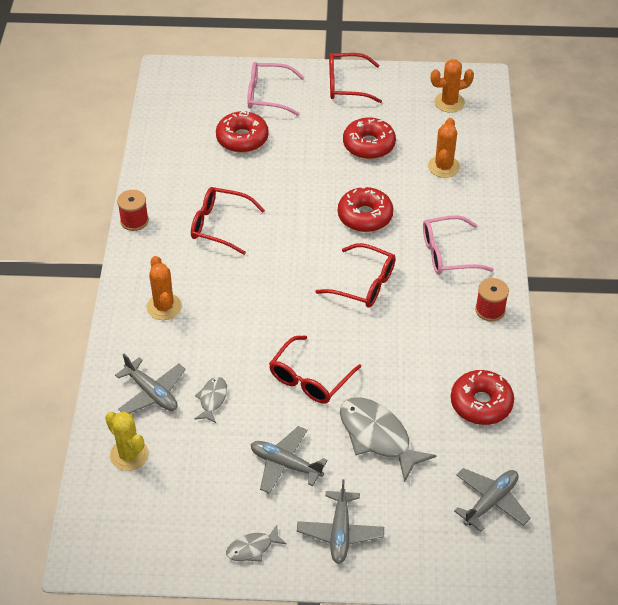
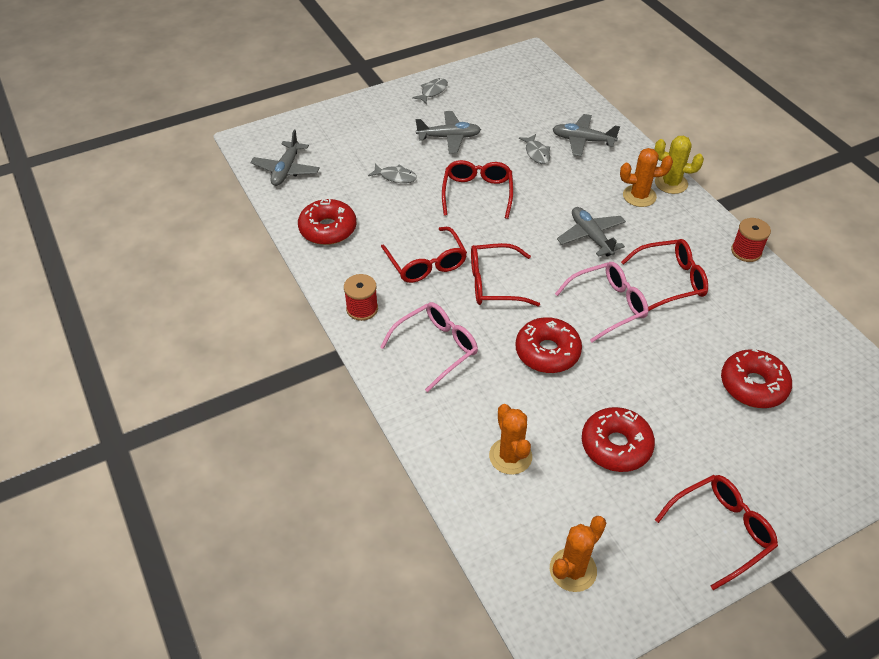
camera: 150 degrees right, 0 degrees up
(129, 455) = (558, 104): yellow cactus -> yellow cactus (671, 183)
(164, 307) = (639, 196): orange cactus -> orange cactus turned 45 degrees counterclockwise
(268, 95) = (790, 462): pink glasses -> pink glasses (607, 306)
(340, 532) = (382, 118): grey plane -> grey plane (591, 236)
(377, 437) = (396, 177): grey fish -> grey fish, size x0.52
(409, 327) = (426, 263): none -> red glasses

